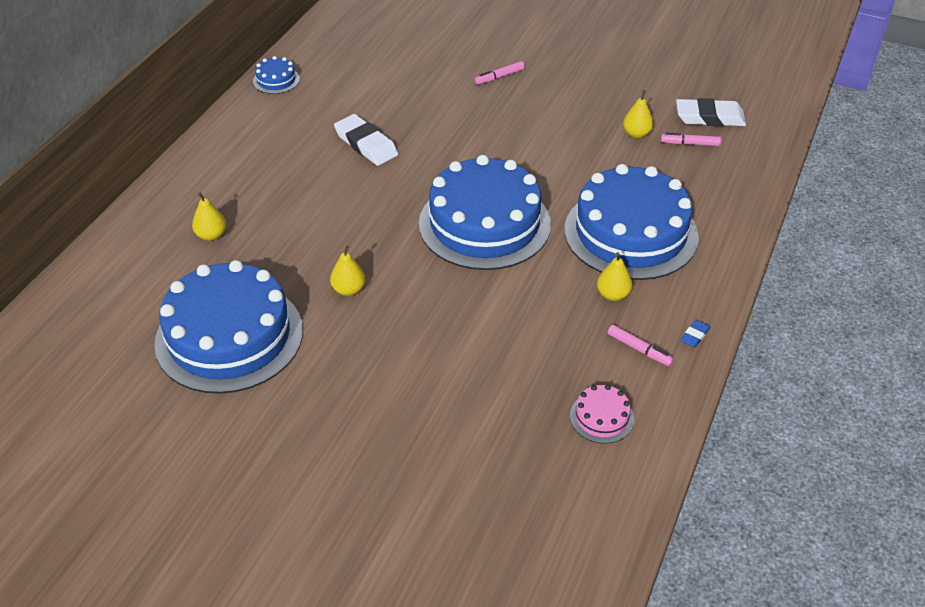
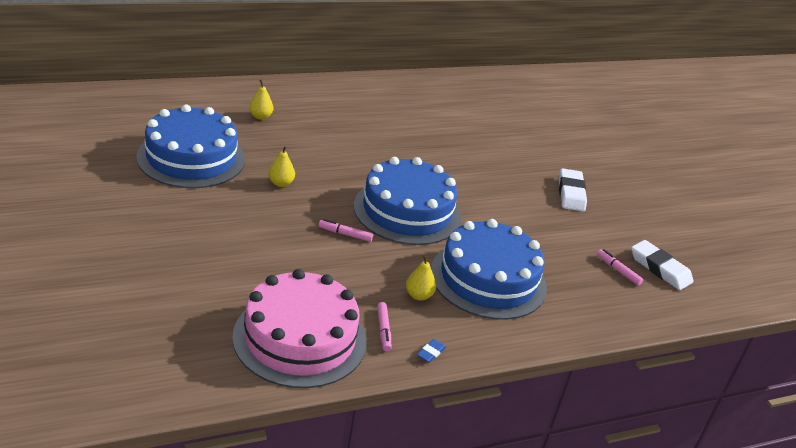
camera: 40 degrees right, 10 degrees down
(276, 80) = (414, 81): blue cake -> none
(366, 144) = (409, 135): white eraser -> white eraser (571, 193)
(499, 77) = (548, 159): pink marker -> pink marker (345, 234)
(601, 417) = (300, 338): pink cake -> pink cake, size x2.45
(636, 134) = (588, 241): yellow pear -> none
(695, 335) = (431, 353): blue eraser -> blue eraser turned 45 degrees counterclockwise

